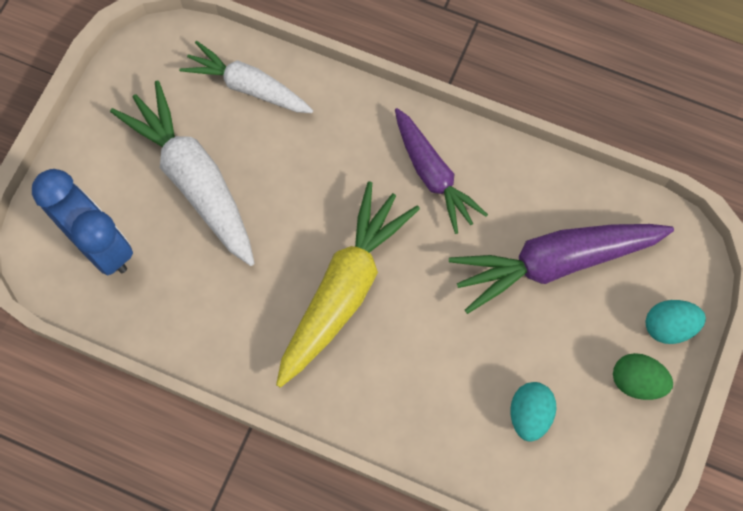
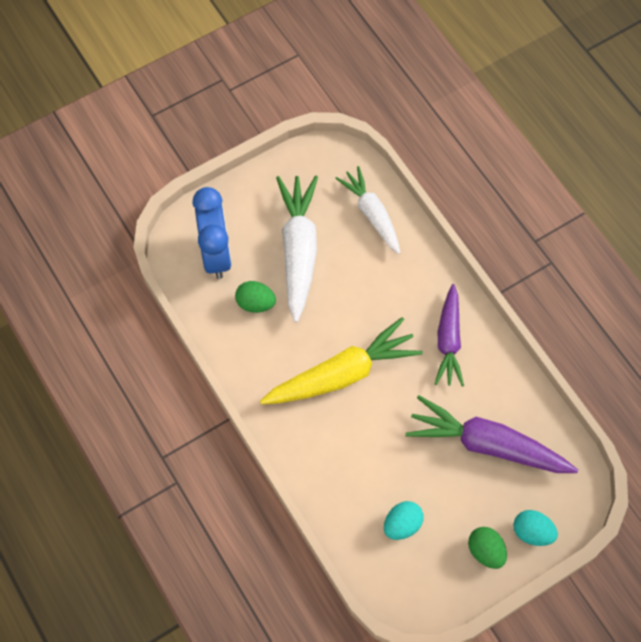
camera: 35 degrees right, 5 degrees down
(188, 273) = (255, 303): none -> green egg

